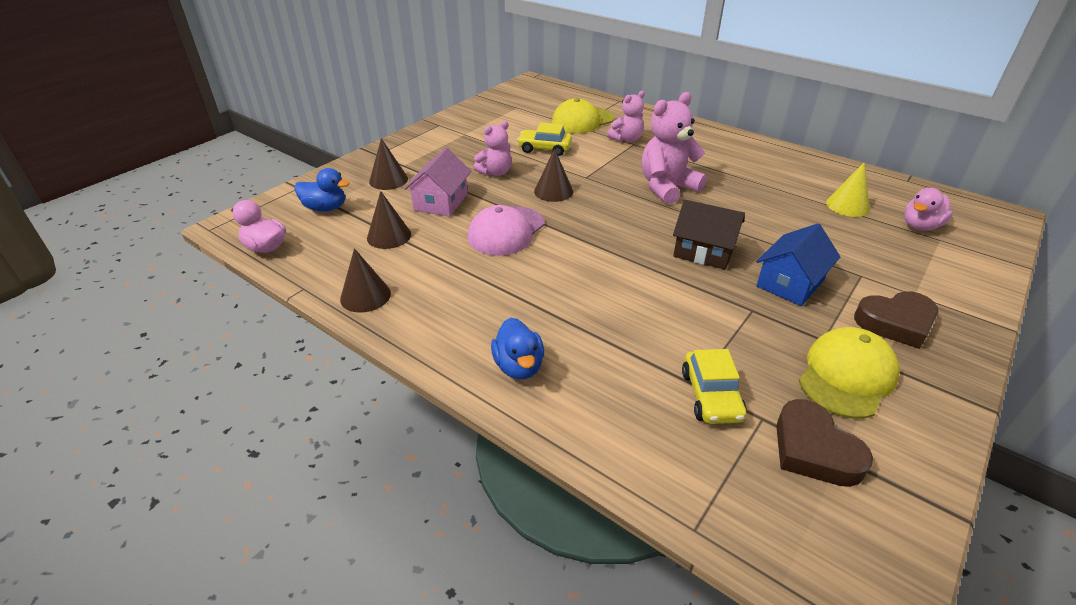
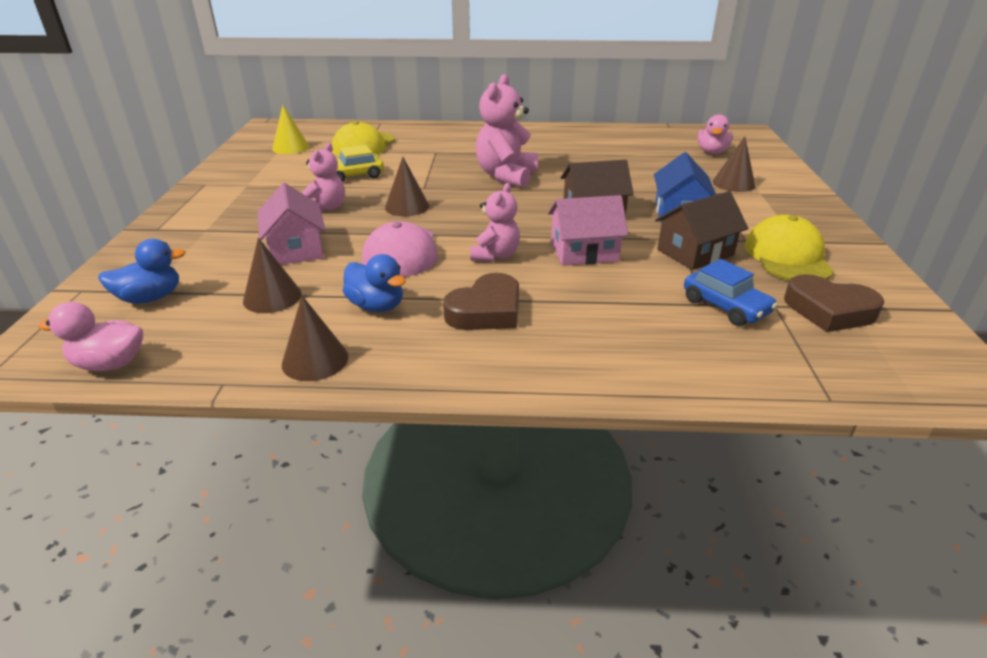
camera: 35 degrees left, 5 degrees down
(388, 180) = (204, 248): brown cone -> brown cone (733, 183)
(519, 366) = (554, 352): blue duck -> blue duck (376, 306)
(626, 139) = (425, 150): pink teddy bear -> pink teddy bear (495, 255)
(647, 288) = (584, 252): none -> pink house
(711, 396) = (725, 306): yellow car -> blue car
(751, 331) = (695, 252): none -> brown house
(847, 205) = (652, 152): yellow cone -> yellow cone (290, 147)
(895, 323) = (772, 214): brown heart -> brown heart (486, 311)

